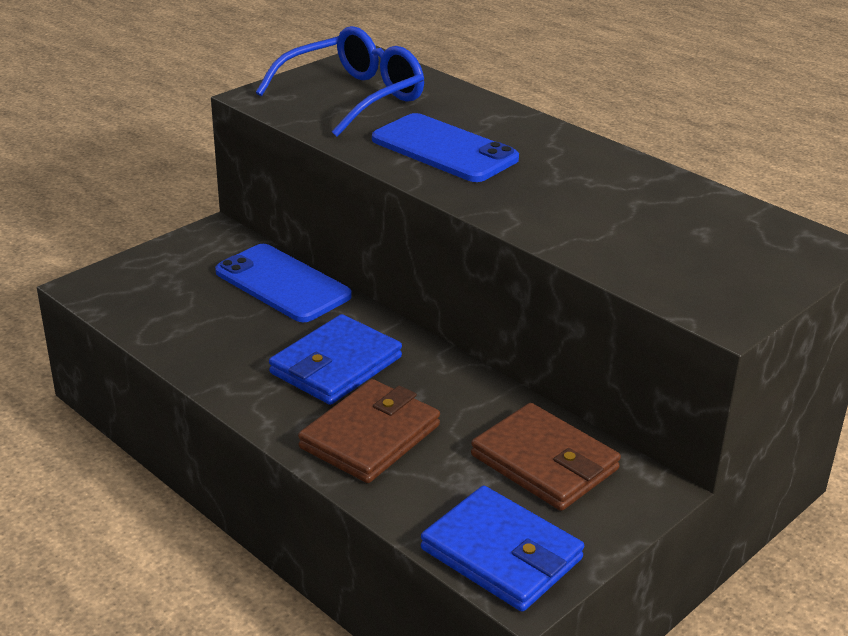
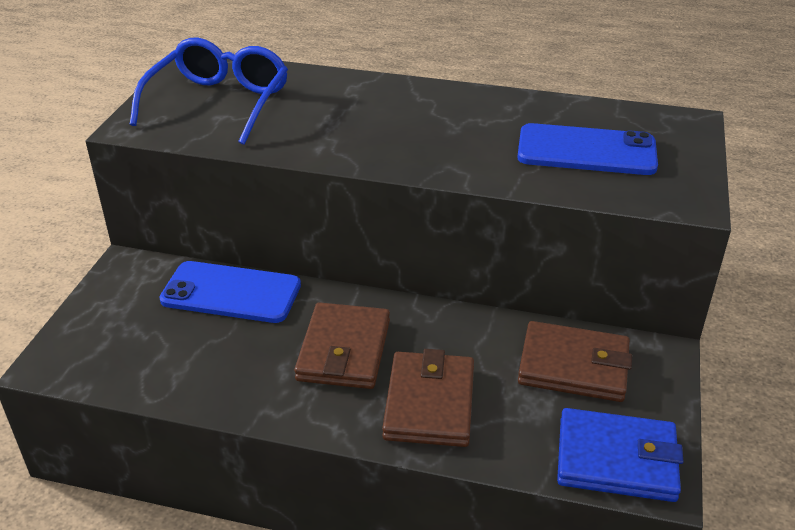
camera: 30 degrees left, 5 degrees up
(336, 365) = (344, 350): blue wallet -> brown wallet
(444, 149) = (344, 128): blue phone -> blue phone (586, 151)

